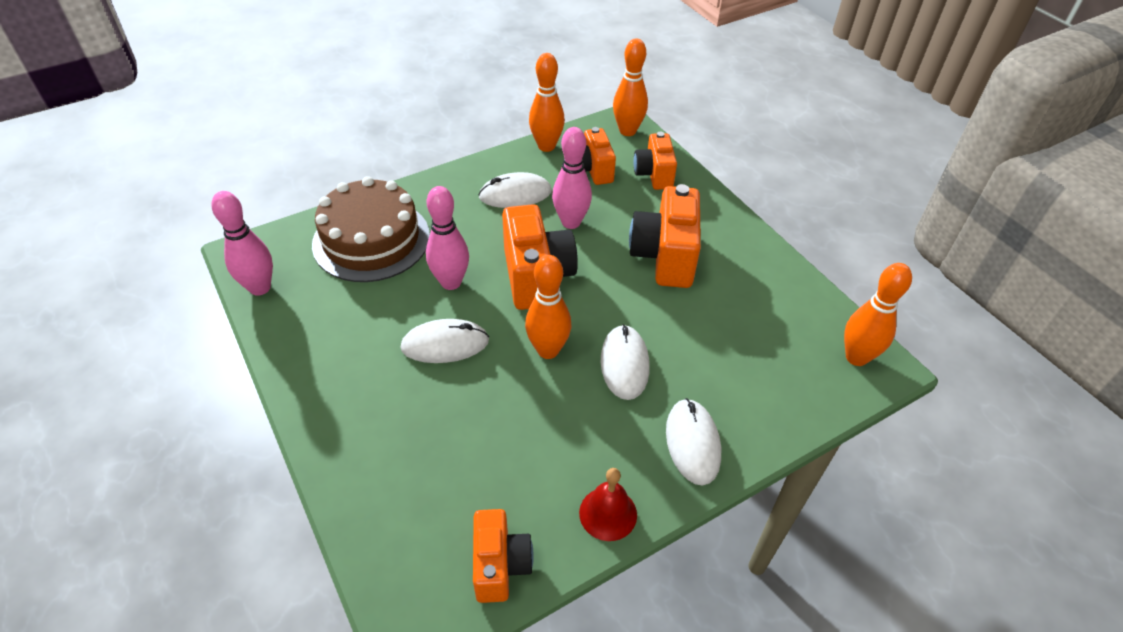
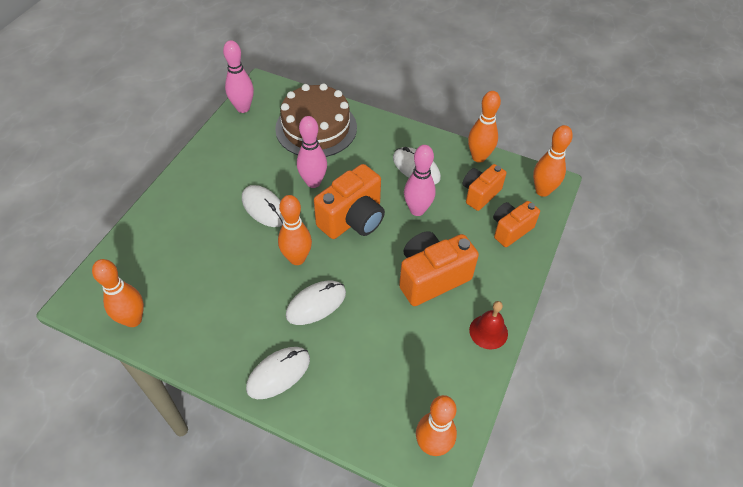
camera: 55 degrees right, 5 degrees up
(500, 565) = (133, 319): orange camera -> orange bowling pin
(608, 513) = (197, 353): red bell -> red bell (488, 331)

